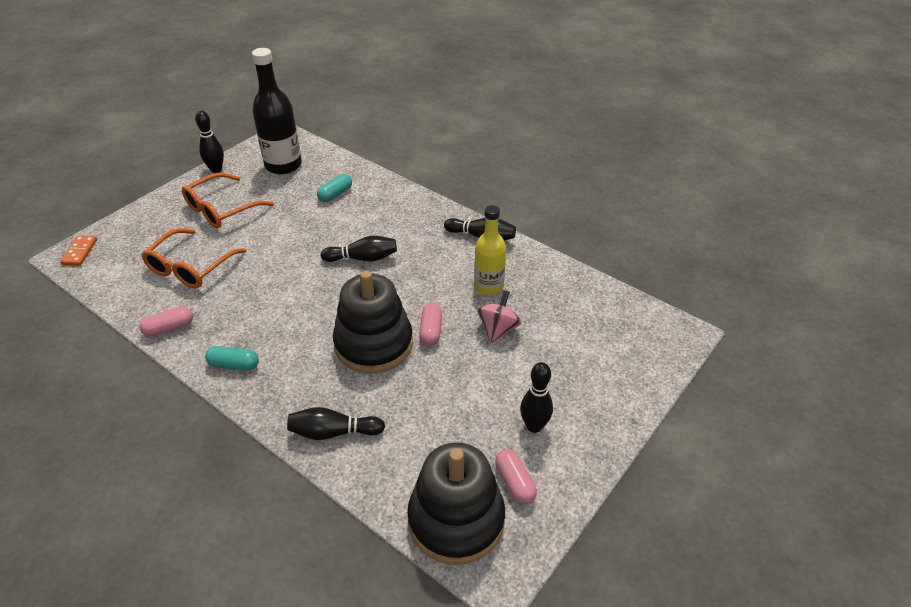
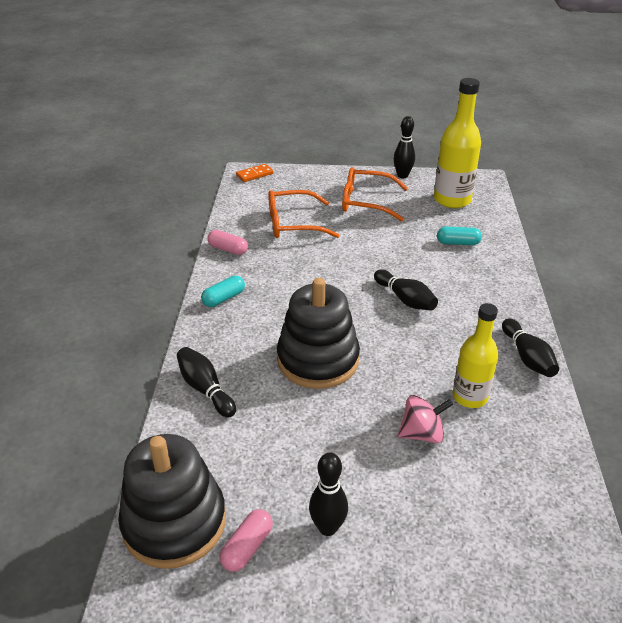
camera: 55 degrees right, 5 degrees down
(234, 365) = (224, 298): turquoise capsule -> turquoise capsule turned 75 degrees clockwise
(283, 165) = (452, 200): black bottle -> yellow bottle
(431, 331) = (370, 387): pink capsule -> none

